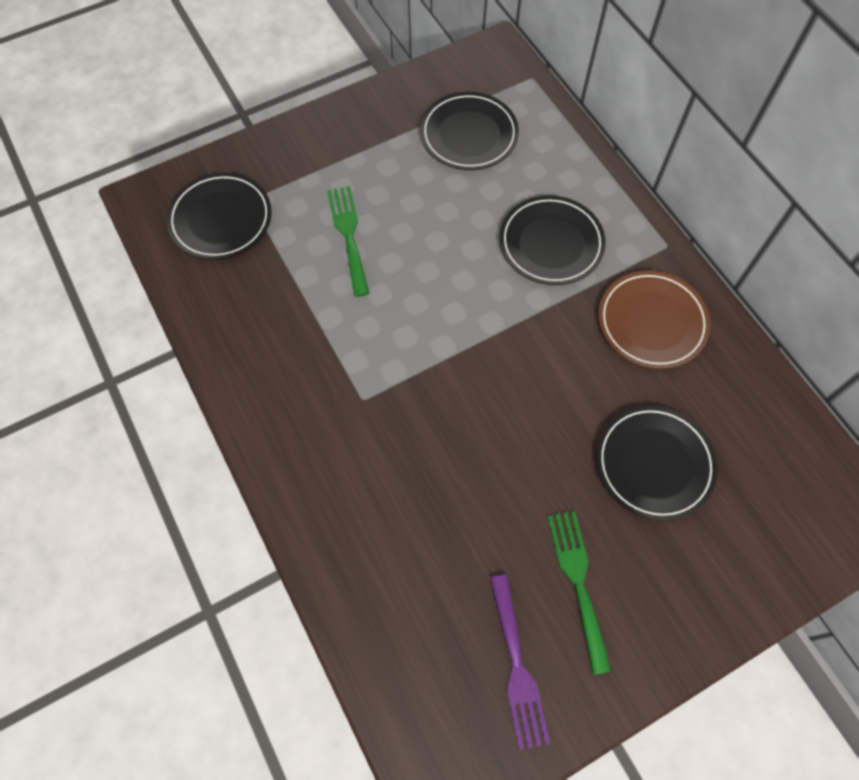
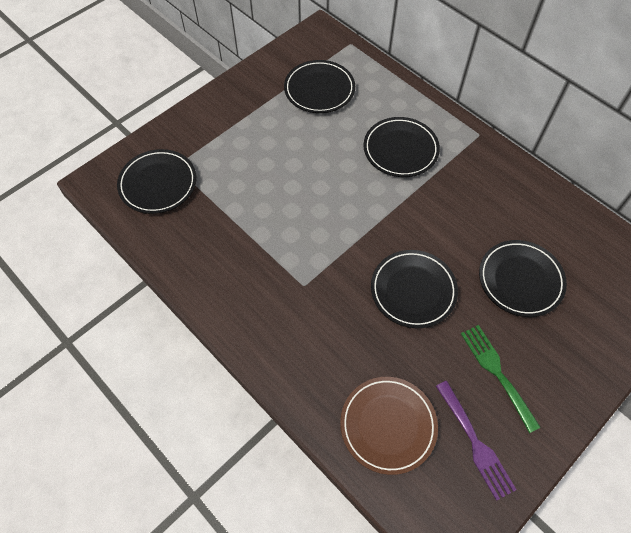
camera: 15 degrees left, 5 degrees down
(348, 235) = (256, 175): green fork -> none
(503, 442) = (413, 290): none -> black plate
(651, 322) = (486, 186): brown plate -> brown plate (388, 425)

